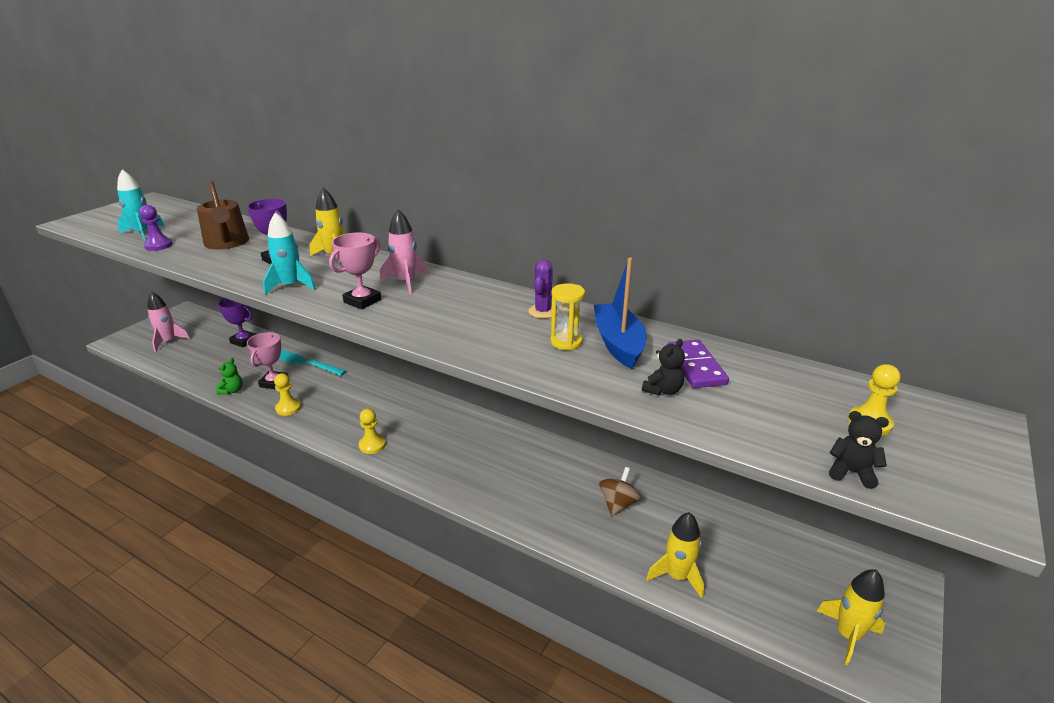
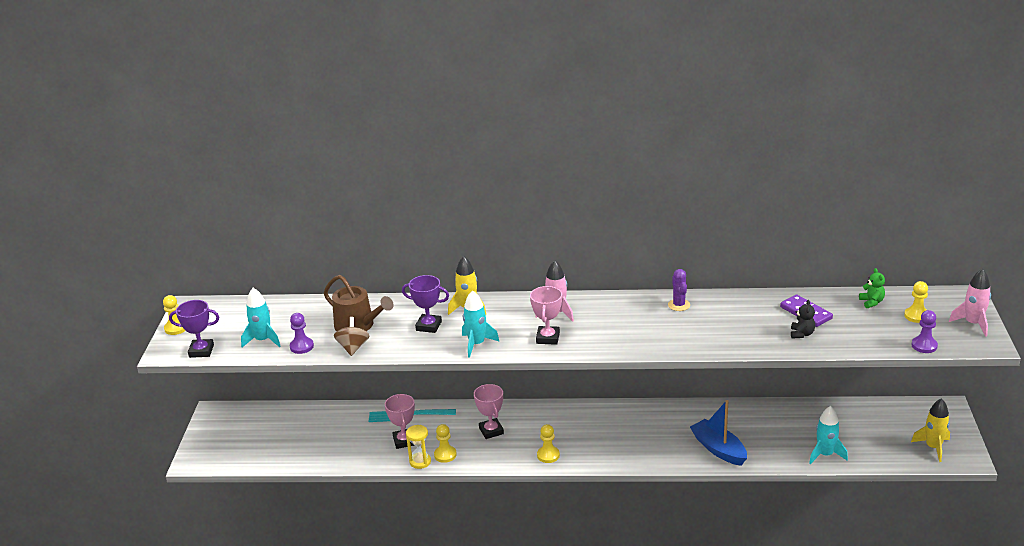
camera: 25 degrees left, 0 degrees up
(109, 210) = (176, 328): none -> yellow pawn
(168, 341) = (248, 443): pink rocket -> pink rocket (973, 324)
(232, 391) = (376, 460): green teddy bear -> green teddy bear (871, 302)
(244, 341) = (322, 417): purple trophy -> purple trophy (201, 351)
(352, 401) = (491, 431): none -> pink trophy
(566, 342) = (717, 322): yellow hourglass -> yellow hourglass (420, 462)
(618, 343) = (749, 312): blue boat -> blue boat (718, 449)
(618, 504) = (757, 427): brown spinning top -> brown spinning top (353, 347)
(677, 576) = (825, 455): yellow rocket -> turquoise rocket
(851, 472) = (924, 346): black teddy bear -> purple pawn

